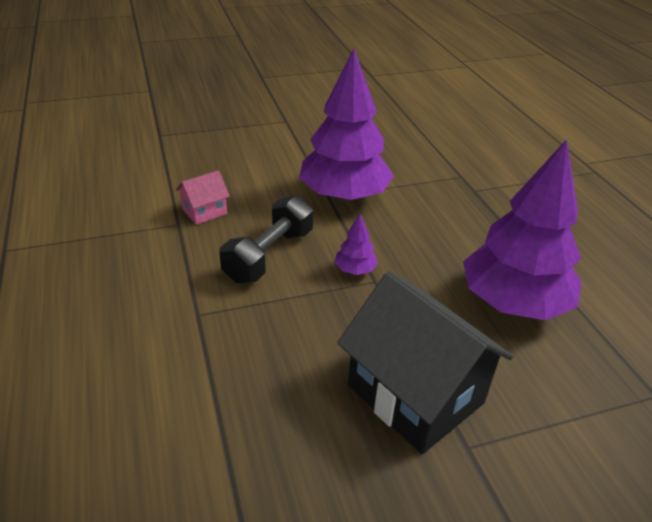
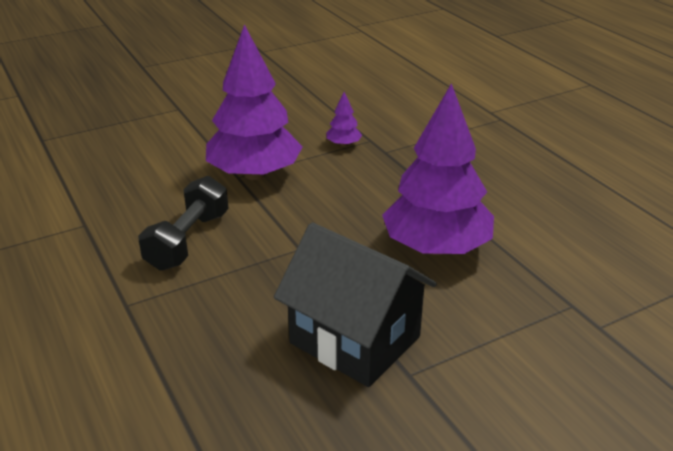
camera: 10 degrees left, 5 degrees down
(204, 211) = (110, 209): pink house -> none
(355, 270) = (278, 241): purple tree -> purple tree (343, 144)

